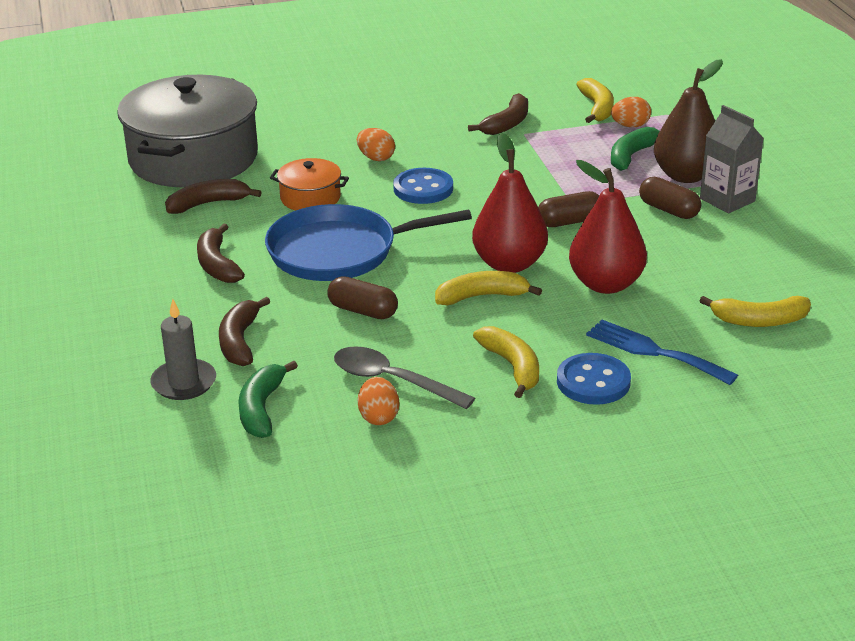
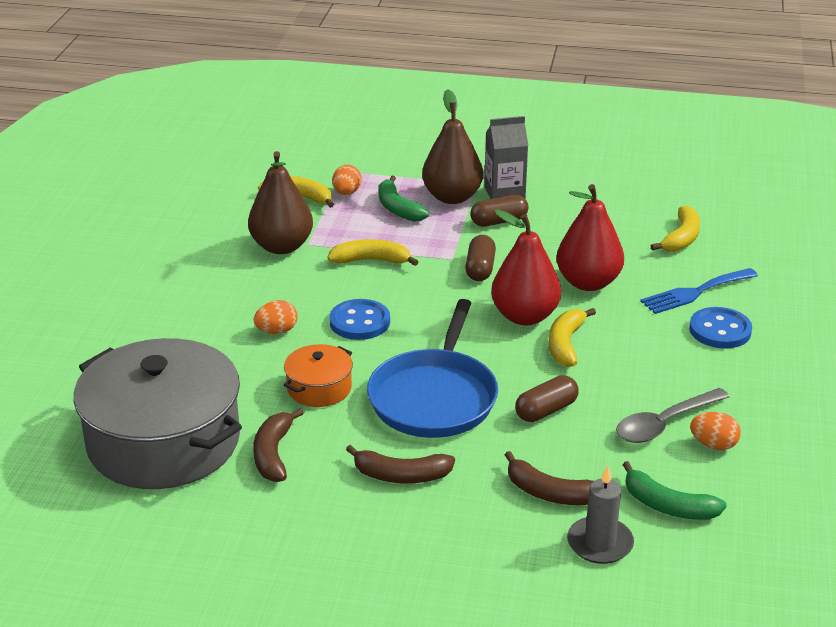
camera: 65 degrees left, 0 degrees up
(507, 124) = (282, 246): brown banana -> brown pear
(512, 367) = (679, 360): yellow banana -> yellow banana (371, 260)

